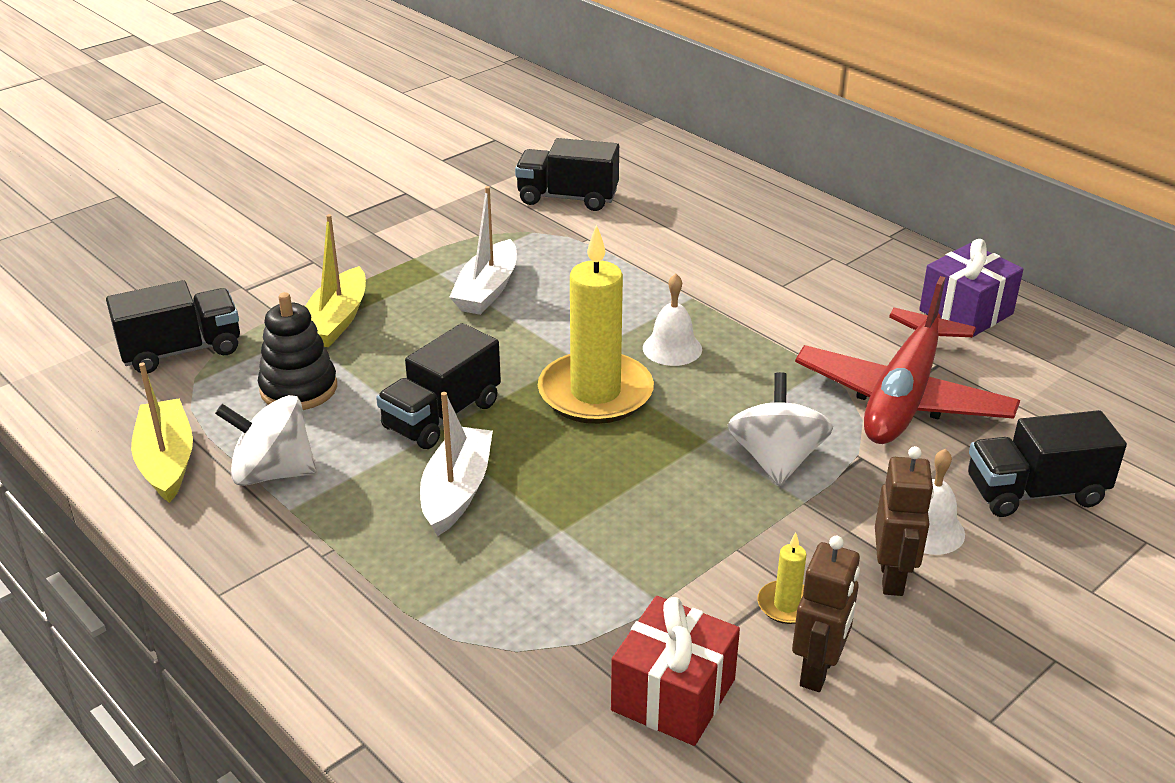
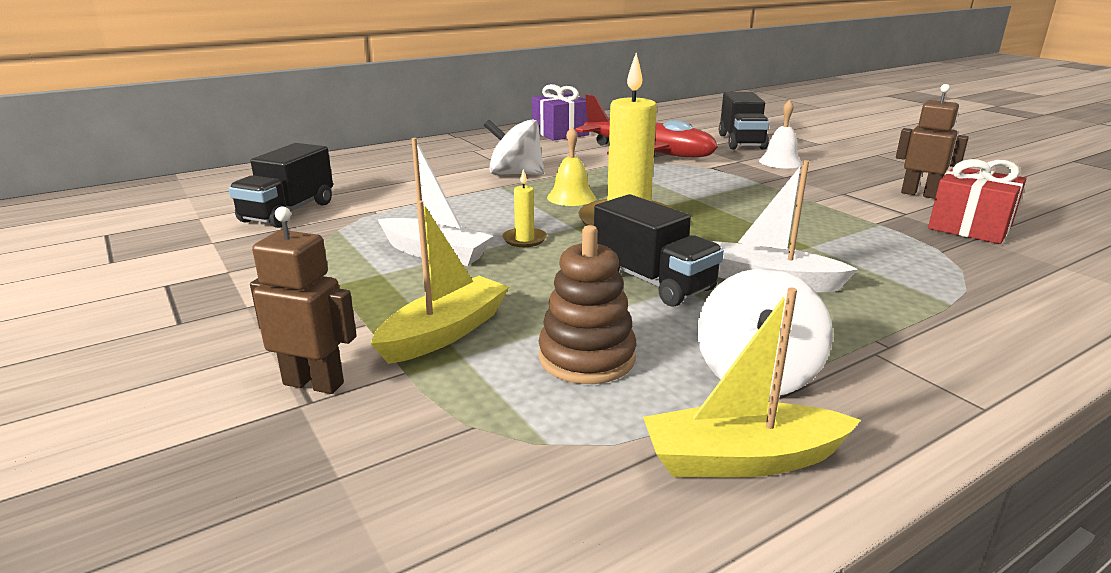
camera: 80 degrees left, 10 degrees down
(182, 351) = (456, 457): black truck -> none
(299, 388) = (587, 358): black stacking toy -> brown stacking toy
(336, 321) = (445, 332): yellow boat -> yellow boat turned 75 degrees counterclockwise
(672, 348) = (571, 197): white bell -> yellow bell
(776, 460) = (716, 184): white spinning top -> white spinning top (515, 174)
(786, 605) = (864, 195): yellow candle -> yellow candle (524, 239)
(892, 578) = (827, 172): brown robot -> brown robot (314, 383)

